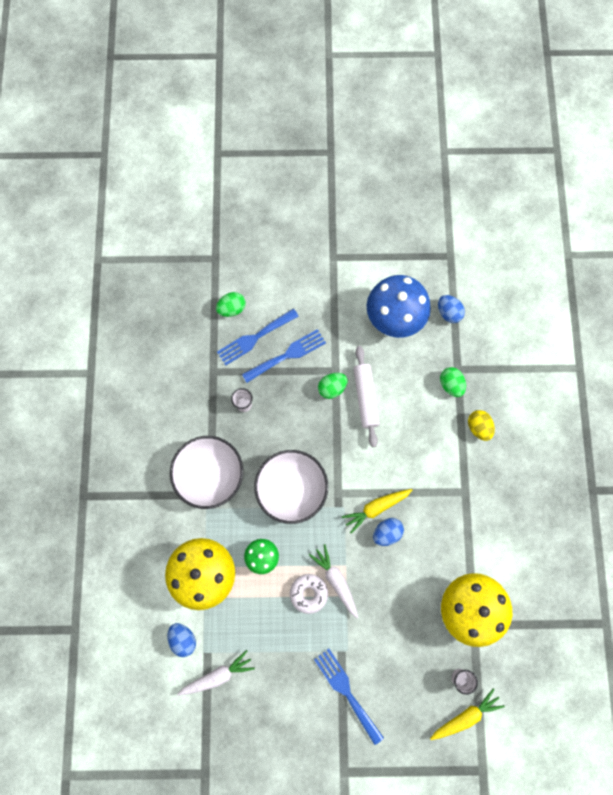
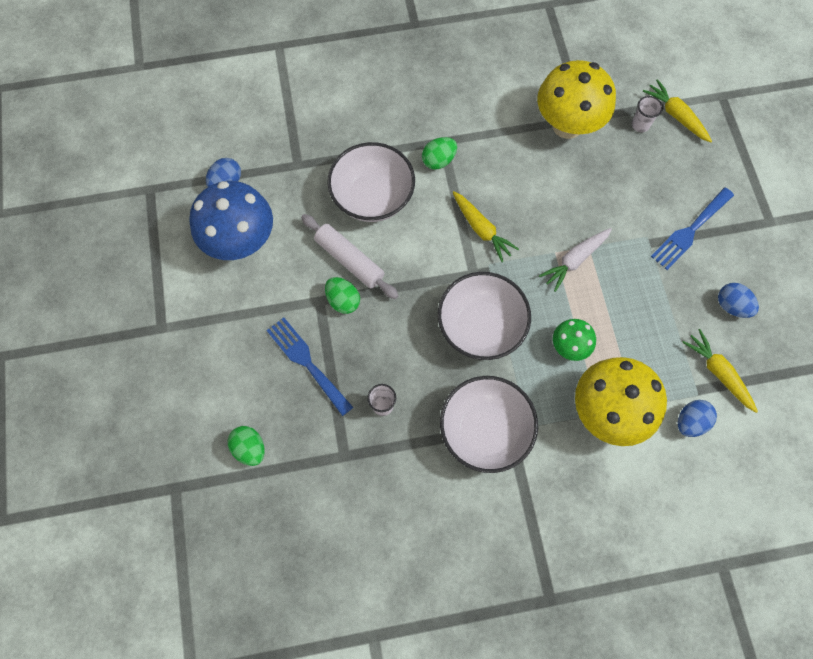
camera: 100 degrees left, 5 degrees down
(217, 675) = (718, 372): white carrot -> yellow carrot
(254, 338) = (289, 409): blue fork -> none
(308, 593) = (597, 287): white donut -> none
(365, 397) = (349, 260): white rolling pin -> white rolling pin turned 60 degrees clockwise
(387, 532) = (507, 214): blue egg -> blue egg (731, 306)
(418, 424) = (372, 197): none -> white bowl
(451, 385) = (318, 169): green egg -> green egg (438, 160)
(478, 427) = (365, 135): yellow egg -> none

